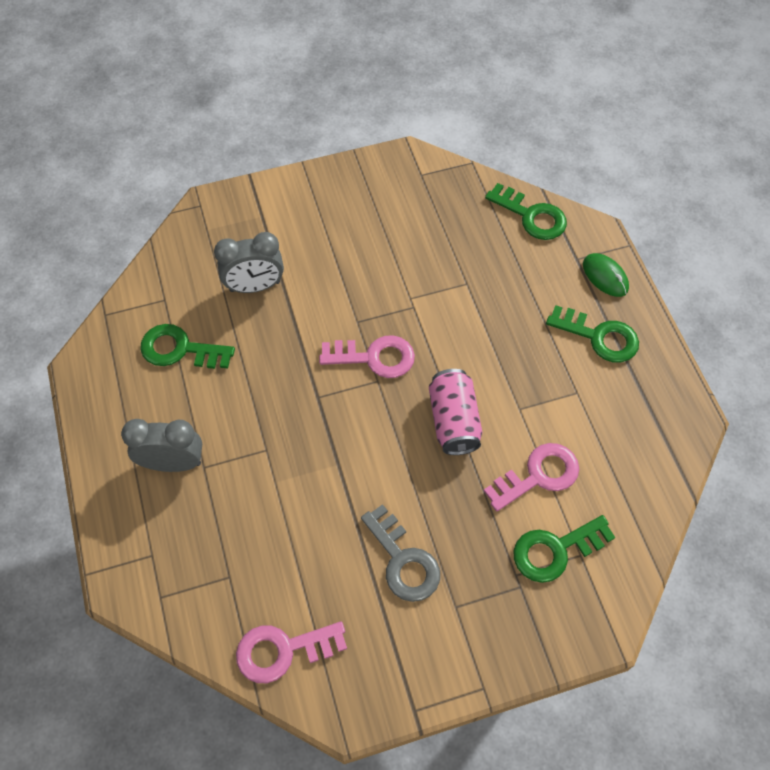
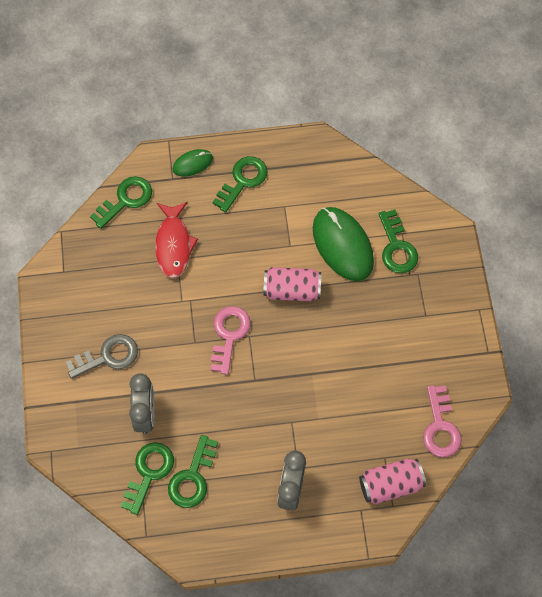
camera: 80 degrees left, 5 degrees up
(182, 303) = (149, 472): none -> green key
(189, 590) = (390, 485): none -> pink can
(403, 561) = (390, 342): grey key -> grey key (108, 356)
(484, 276) = (173, 245): none -> red fish
(538, 475) = (342, 245): pink key -> green mouse

